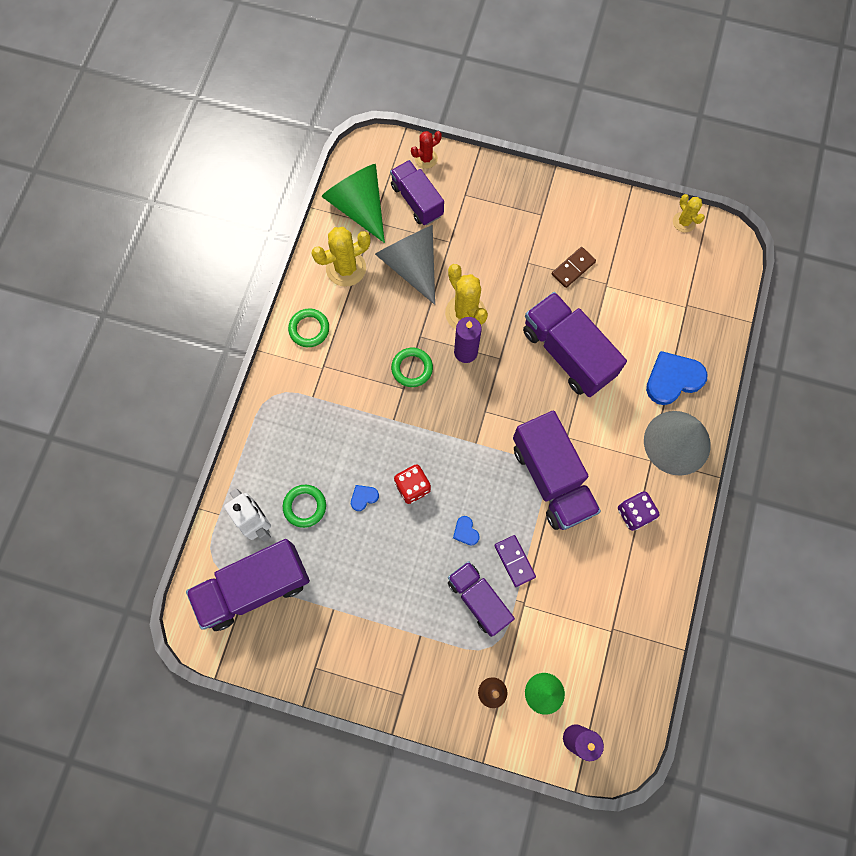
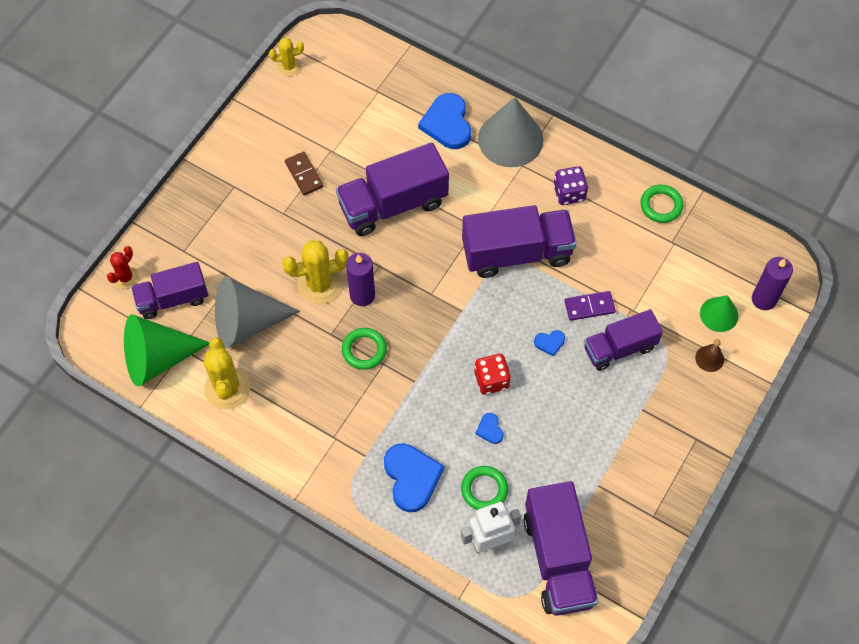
camera: 75 degrees left, 10 degrees down
(301, 441) = (411, 477): none -> blue heart
(309, 329) = (286, 442): green ring -> green ring (661, 205)
(426, 159) = (125, 277): red cactus -> red cactus turned 45 degrees clockwise

